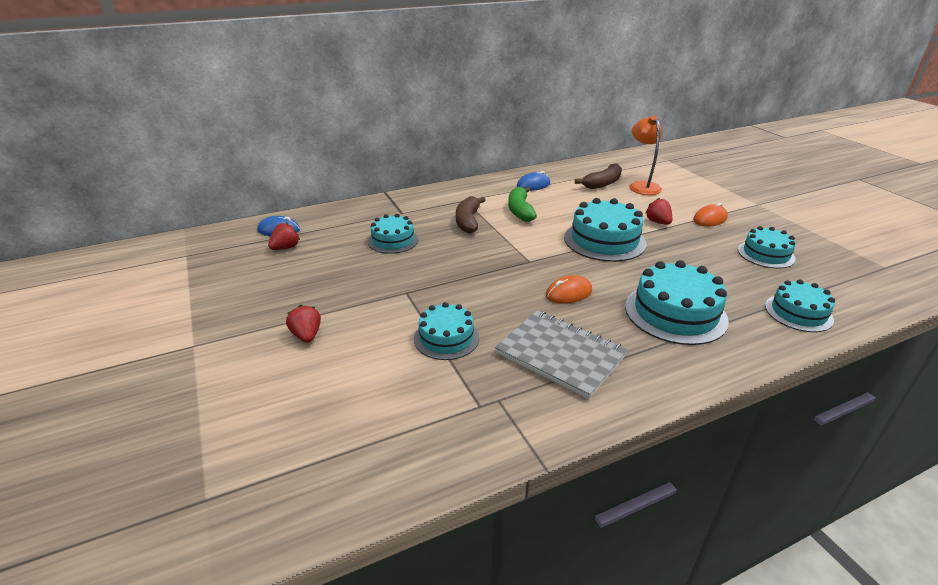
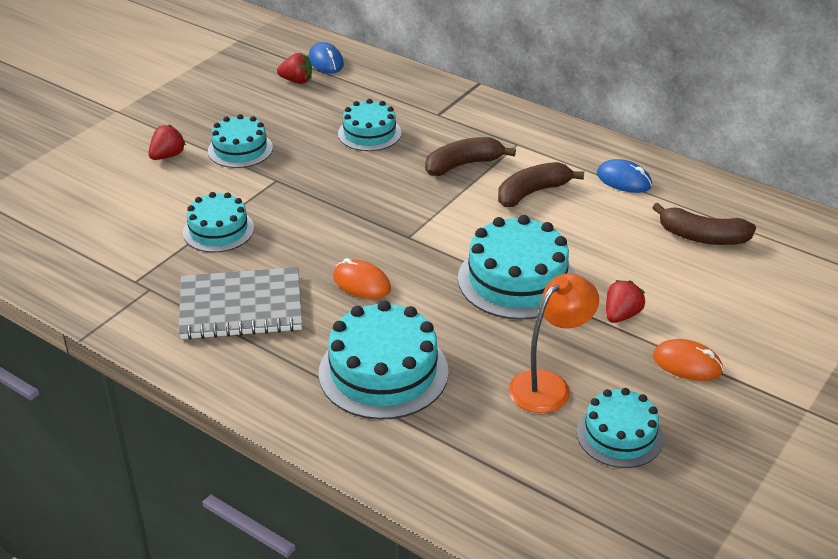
camera: 60 degrees right, 5 degrees up
(520, 211) = (532, 192): green banana -> brown banana
(560, 355) = (241, 307): grey notebook -> grey notebook turned 75 degrees clockwise
(642, 186) = (739, 275): orange lamp -> orange lamp (548, 385)
(798, 313) = (470, 480): turquoise cake -> turquoise cake (240, 149)

